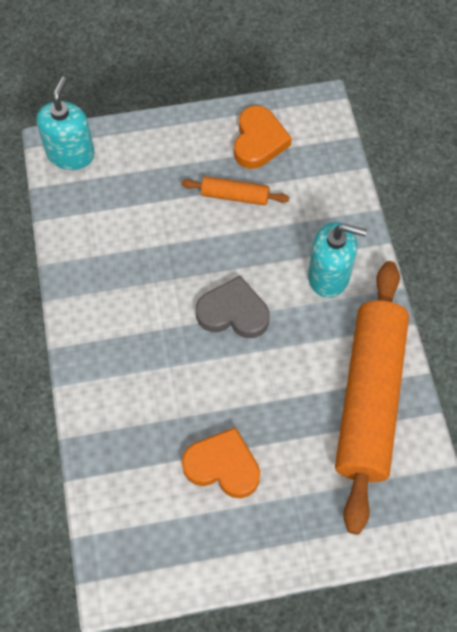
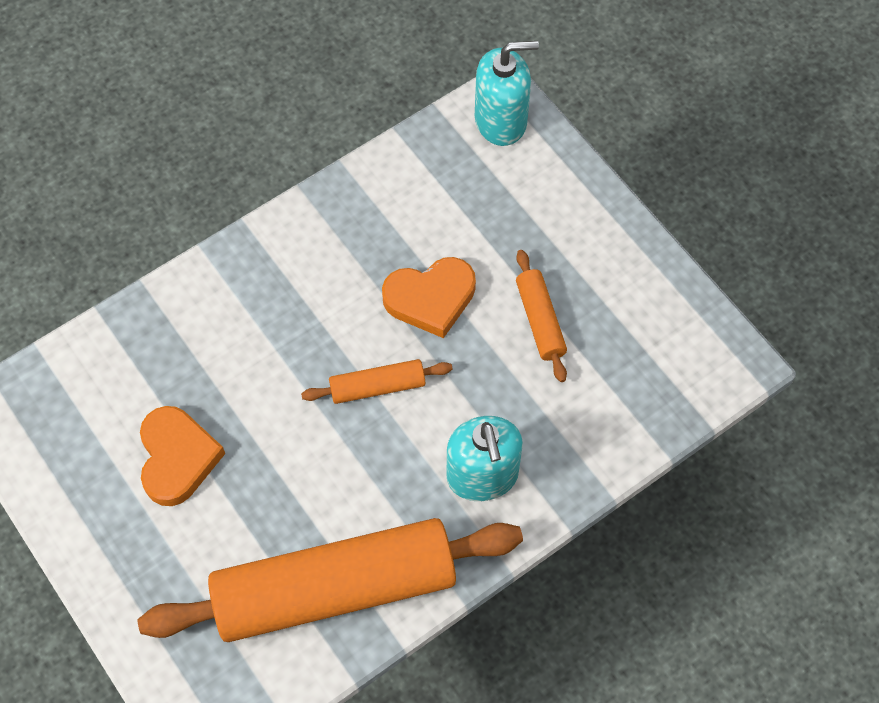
camera: 65 degrees right, 0 degrees up
(233, 312) = (377, 387): grey heart -> orange rolling pin
(258, 141) = (636, 313): orange heart -> orange heart (430, 298)

